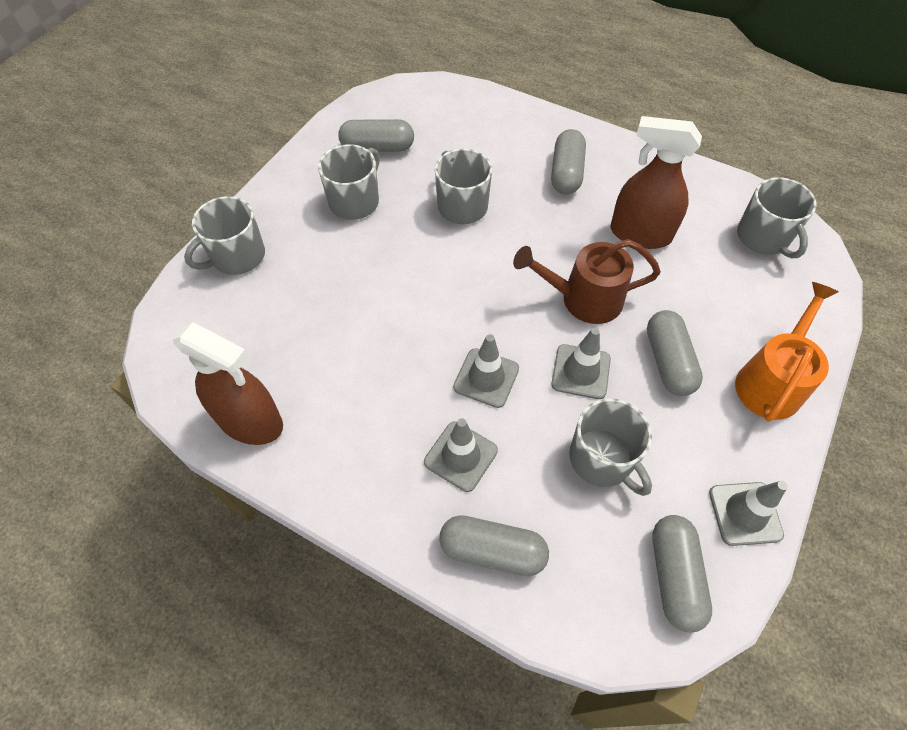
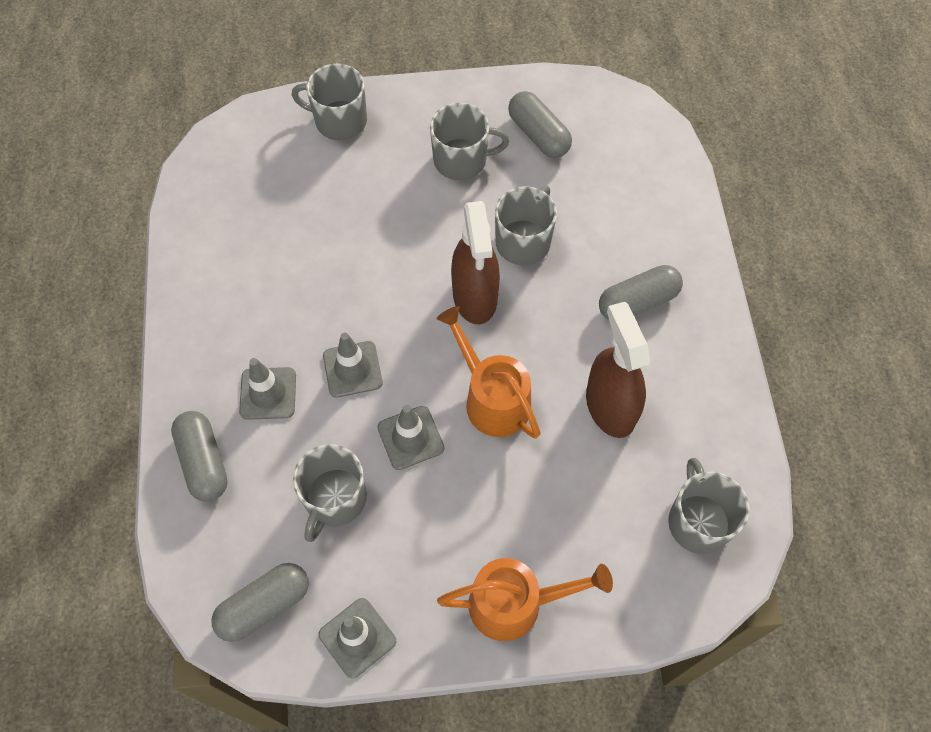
camera: 55 degrees right, 5 degrees up
(250, 421) = (202, 235): brown spray bottle -> brown spray bottle (475, 296)
(583, 299) = (492, 398): brown watering can -> orange watering can
(668, 361) = (473, 503): grey capsule -> none
(763, 237) = (698, 521): grey mug -> grey mug turned 135 degrees clockwise

